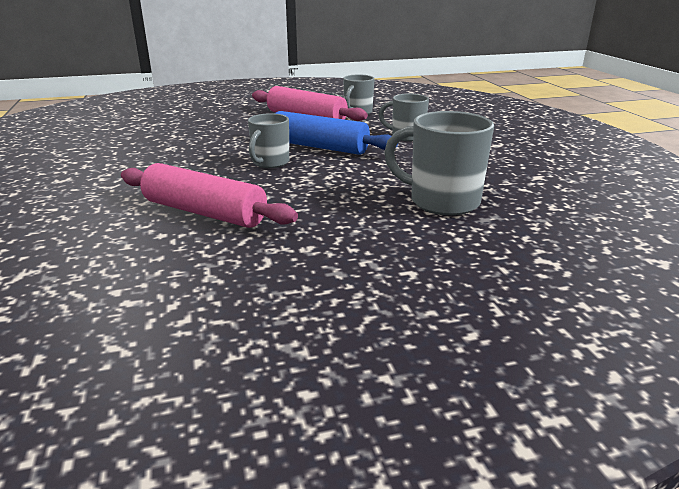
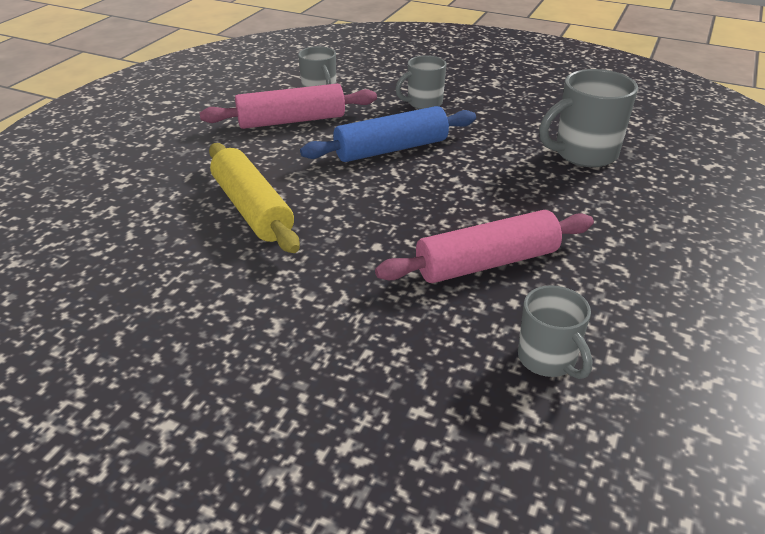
camera: 50 degrees left, 10 degrees up
(183, 140) = (252, 209): none -> yellow rolling pin
(270, 163) = (400, 188): grey mug -> grey mug (548, 360)

